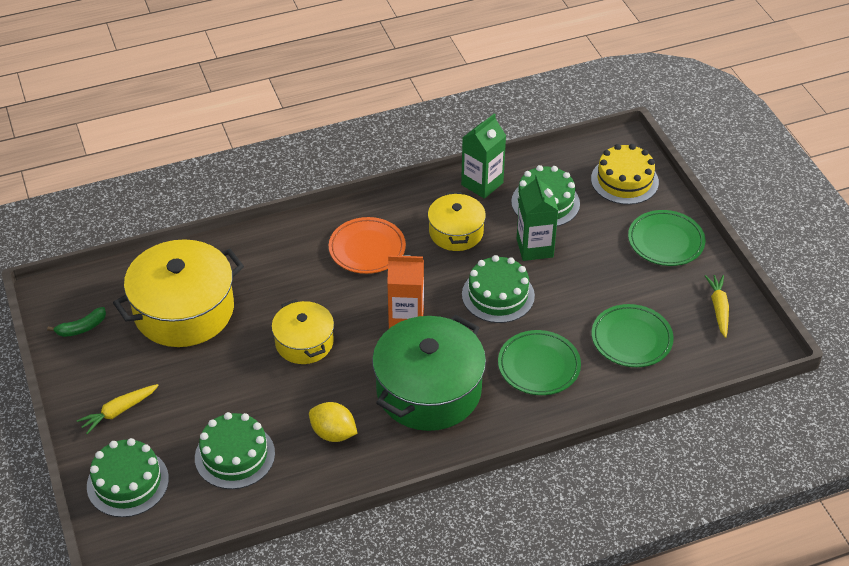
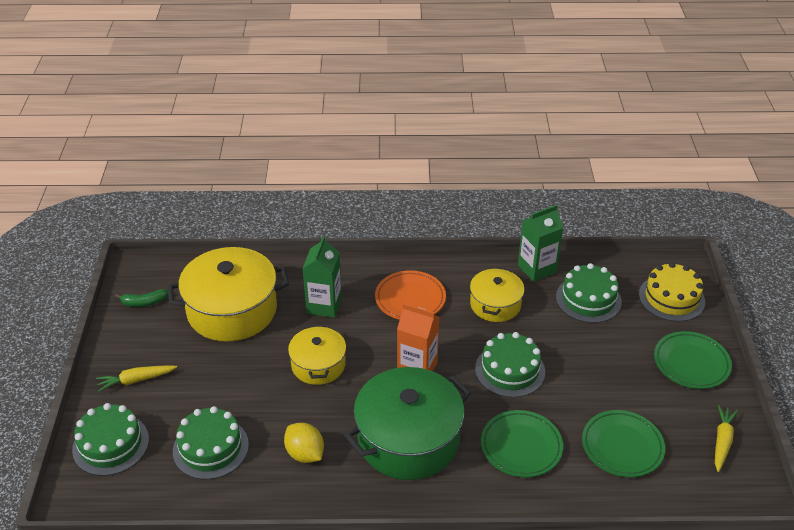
camera: 20 degrees right, 5 degrees down
(534, 248) = (562, 336): green carton -> green carton (324, 305)

